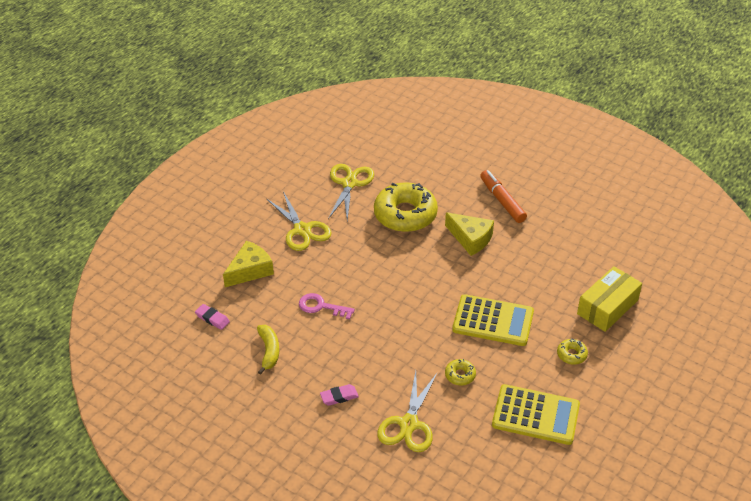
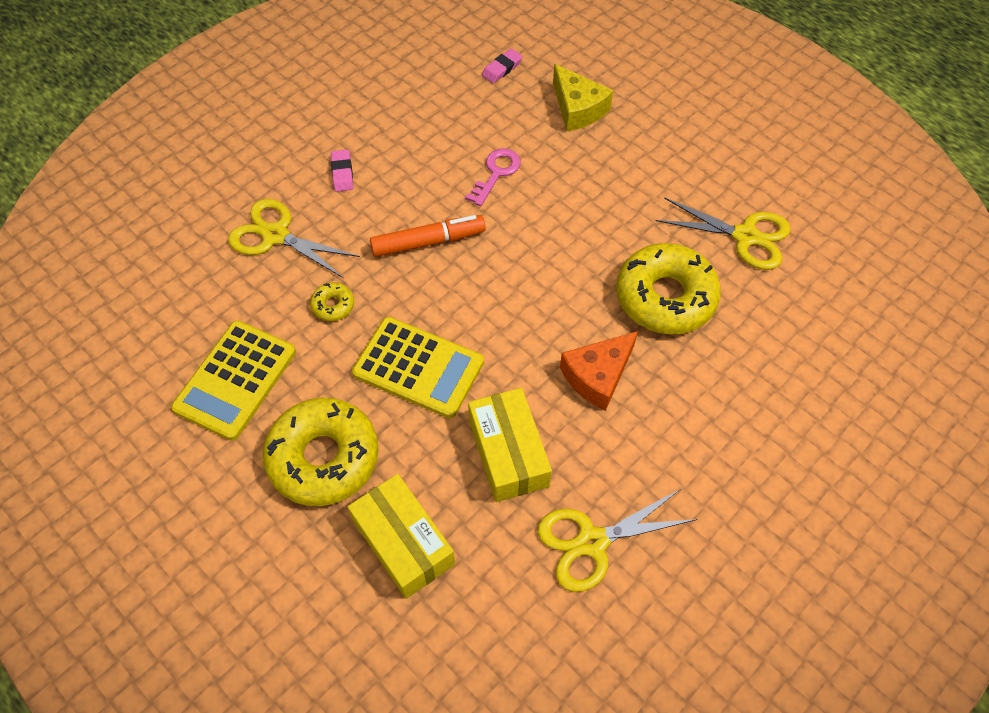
camera: 100 degrees right, 15 degrees up
(269, 351) = (434, 115): yellow banana -> none
(302, 230) = (648, 169): yellow scissors -> yellow scissors (592, 542)
(470, 238) = (598, 376): yellow cheese -> orange cheese
(493, 321) = (418, 367): yellow calculator -> yellow calculator turned 90 degrees counterclockwise
(502, 201) = (684, 444): orange marker -> orange marker (428, 242)
(535, 271) = (508, 453): none -> yellow box
(571, 354) = (324, 457): yellow donut -> yellow donut, size x2.36

